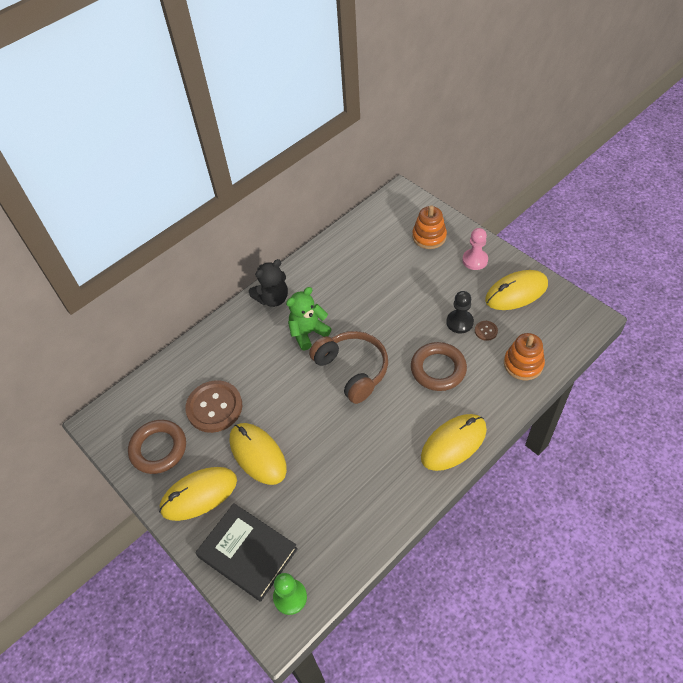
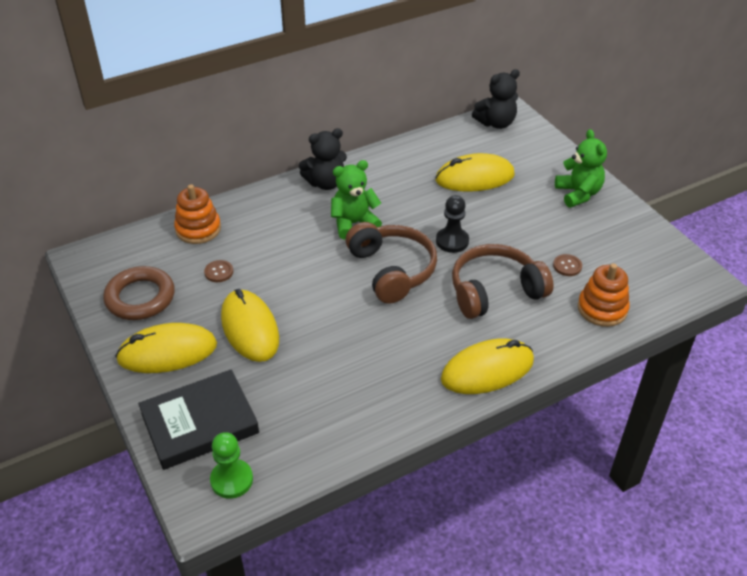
camera: 10 degrees right, 10 degrees down
(214, 407) = (219, 272): brown button -> brown button, size x0.42
(247, 553) = (200, 423): black book -> black book turned 75 degrees counterclockwise
(391, 206) = (496, 123): none -> black teddy bear
(429, 236) = (531, 160): orange stacking toy -> orange stacking toy (198, 229)
(438, 369) = (495, 291): brown ring -> brown headphones
(459, 322) = (538, 251): black pawn -> black pawn (452, 241)
(475, 260) = (578, 194): pink pawn -> green teddy bear
(516, 292) = (618, 235): yellow mouse -> yellow mouse (474, 178)

